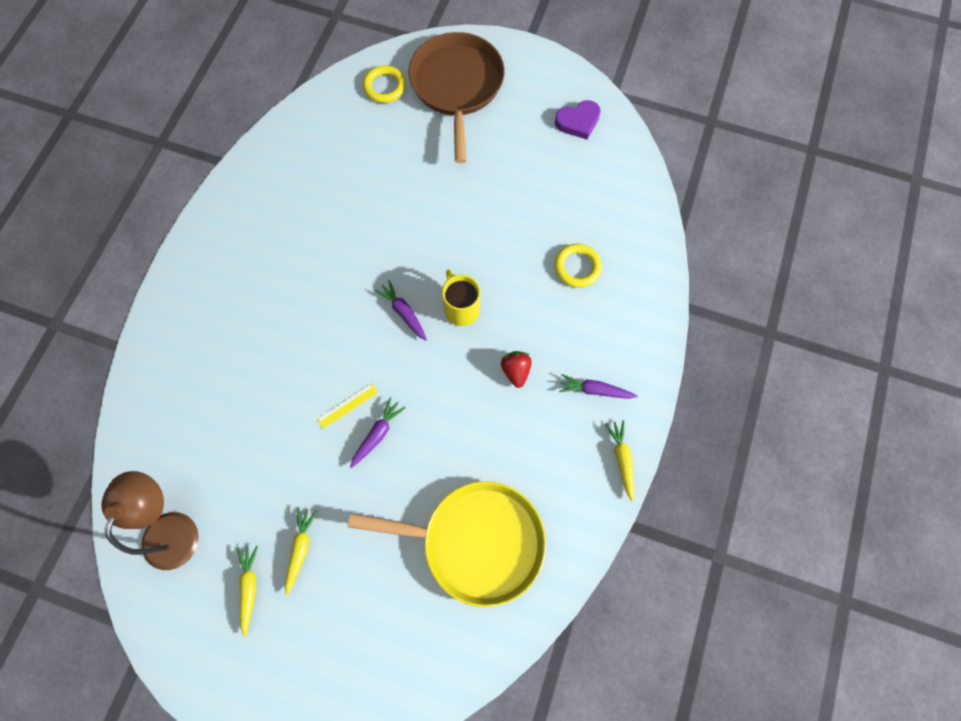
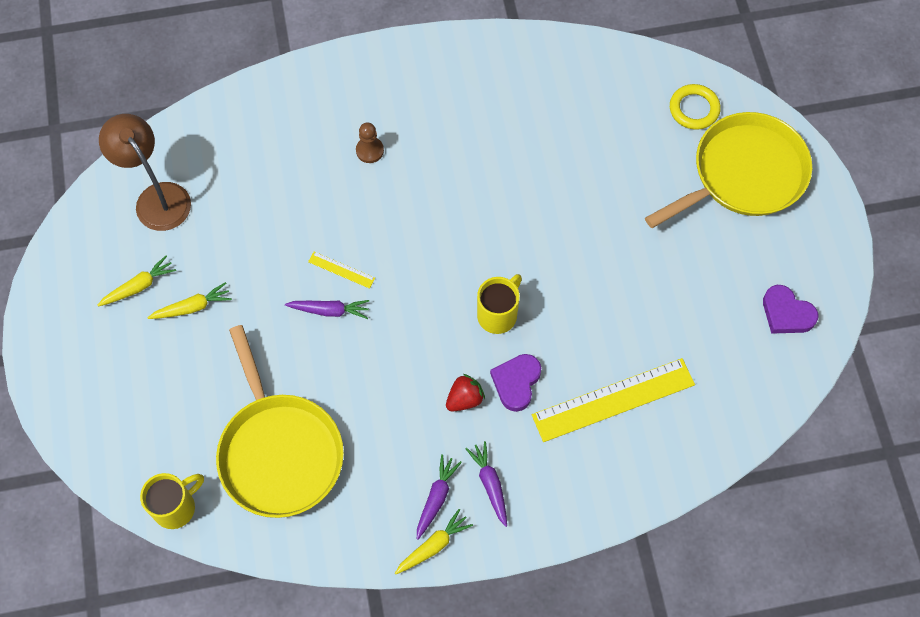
camera: 60 degrees right, 5 degrees down
(174, 527) = (157, 197): brown lamp -> brown lamp turned 105 degrees counterclockwise
(257, 327) = (370, 151): none -> brown pawn
(403, 312) = (461, 265): purple carrot -> purple carrot (436, 497)
(457, 86) = (744, 174): brown pan -> yellow pan
(476, 658) = (176, 507): none -> yellow mug
(524, 326) = (516, 382): none -> purple heart
(577, 267) = (613, 399): yellow ring -> yellow ruler

